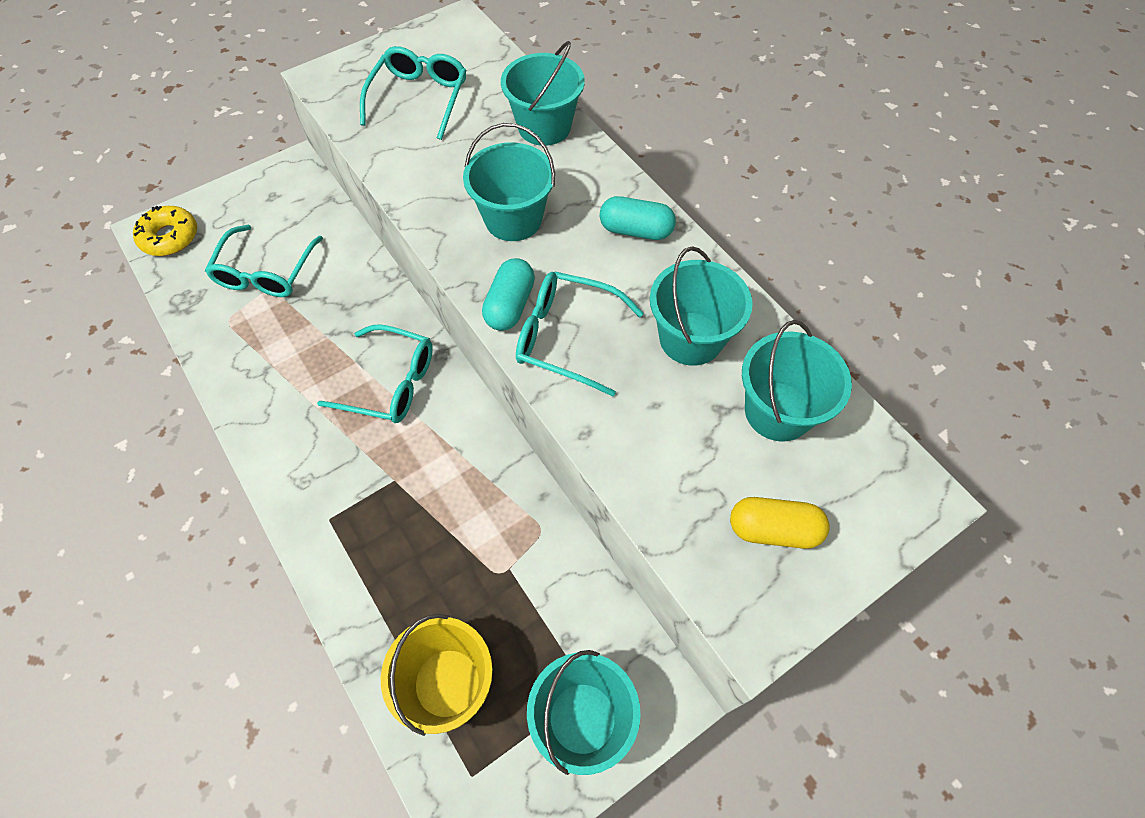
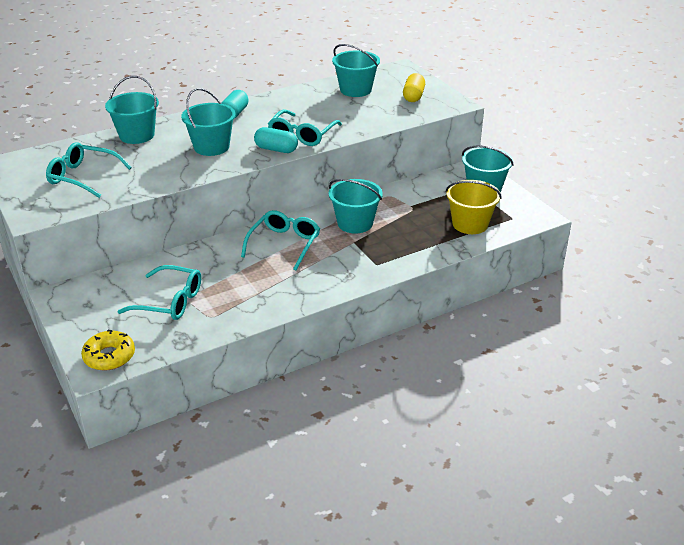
camera: 85 degrees left, 25 degrees down
(691, 338) = (310, 105): turquoise bucket -> turquoise bucket (355, 223)

